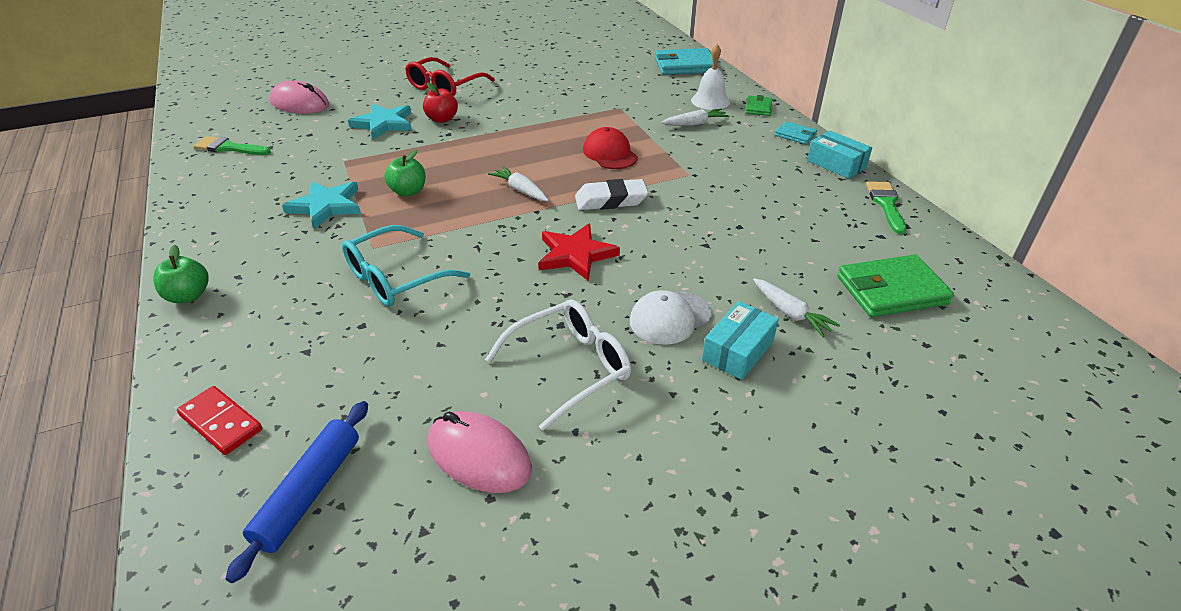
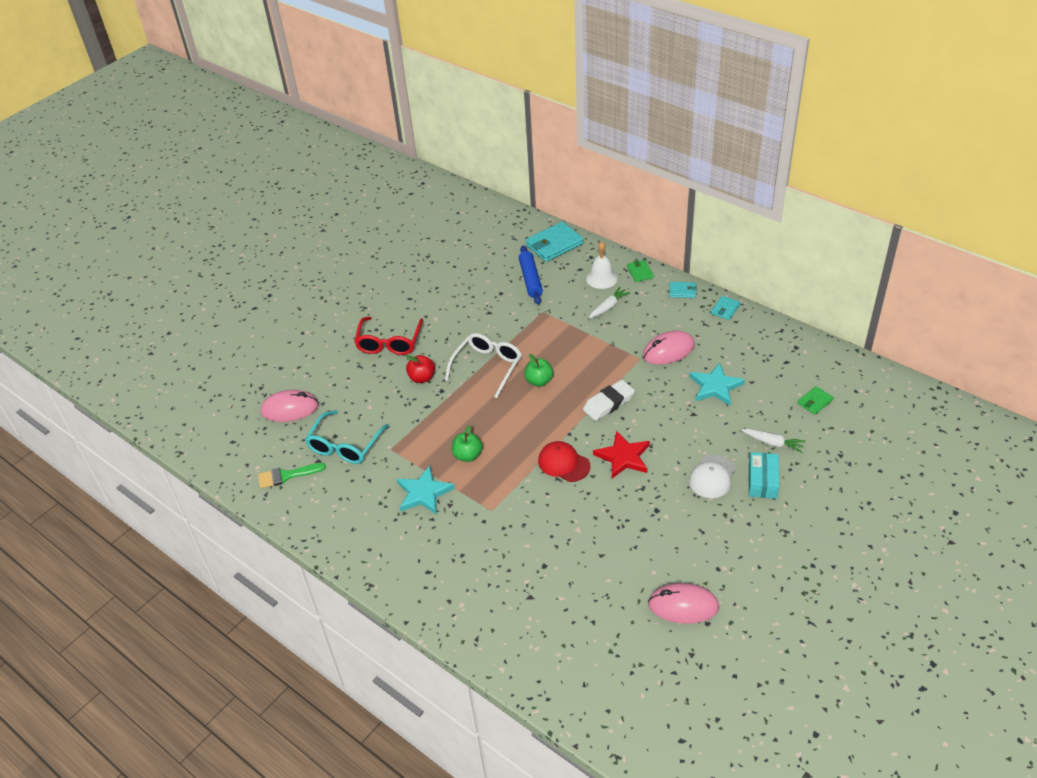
camera: 25 degrees left, 5 degrees up
(188, 296) = (413, 599): green apple -> green apple (539, 381)
(221, 422) = (530, 659): red domino -> none
(309, 492) = (618, 666): blue rolling pin -> blue rolling pin (530, 279)
(384, 124) = (382, 401): turquoise star -> turquoise star (715, 386)
(395, 278) = (530, 525): turquoise glasses -> turquoise glasses (345, 445)
(520, 190) = (542, 420): white carrot -> none
(570, 367) = (685, 534): white glasses -> white glasses (487, 367)
(610, 153) = (573, 361): red cap -> red cap (563, 463)
(730, 178) = (668, 351): none -> pink mouse
(836, 164) = (725, 309): turquoise box -> turquoise wallet
(886, 204) = (775, 333): green brush -> none
(891, 290) = (815, 402): green wallet -> green wallet, size x0.53

